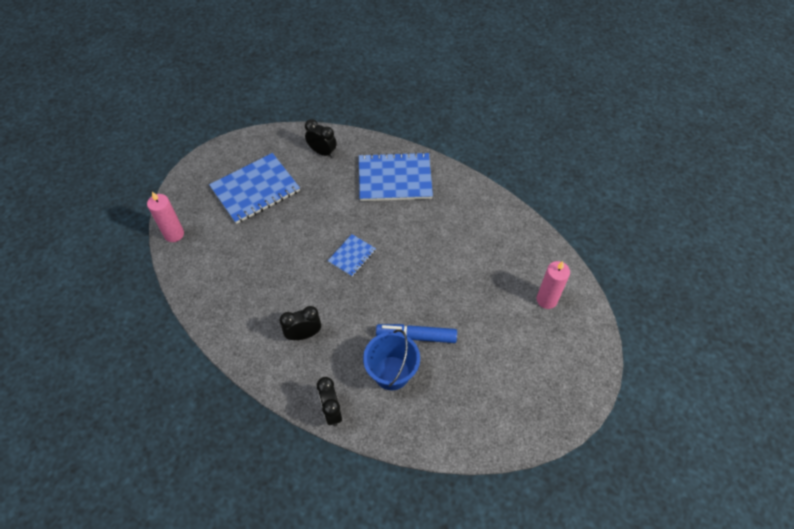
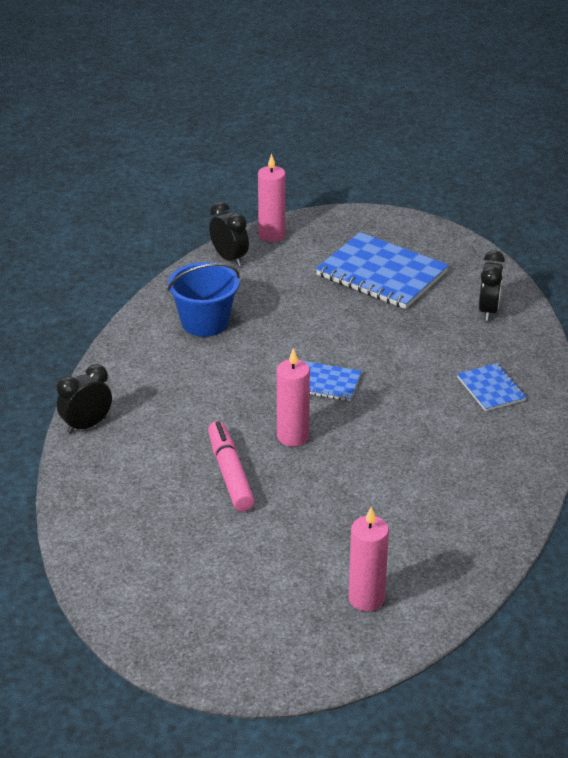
camera: 70 degrees right, 20 degrees down
(304, 334) = (183, 374): black clock -> black clock (229, 258)
(391, 373) = (163, 464): blue bucket -> blue bucket (205, 322)
(395, 178) = (491, 389): blue notebook -> blue notebook, size x0.51
(395, 291) = (292, 437): none -> pink candle
(416, 336) = (230, 473): blue marker -> pink marker

